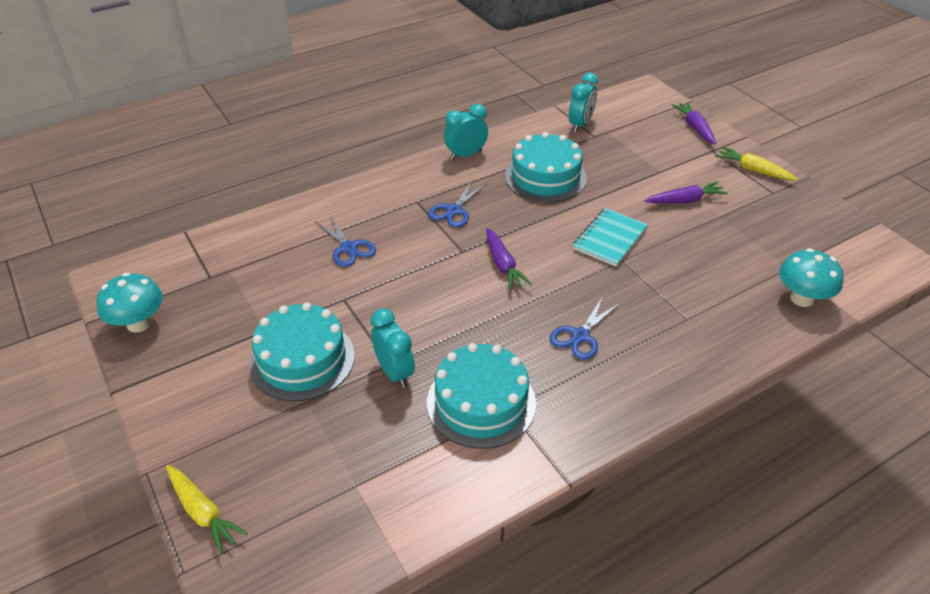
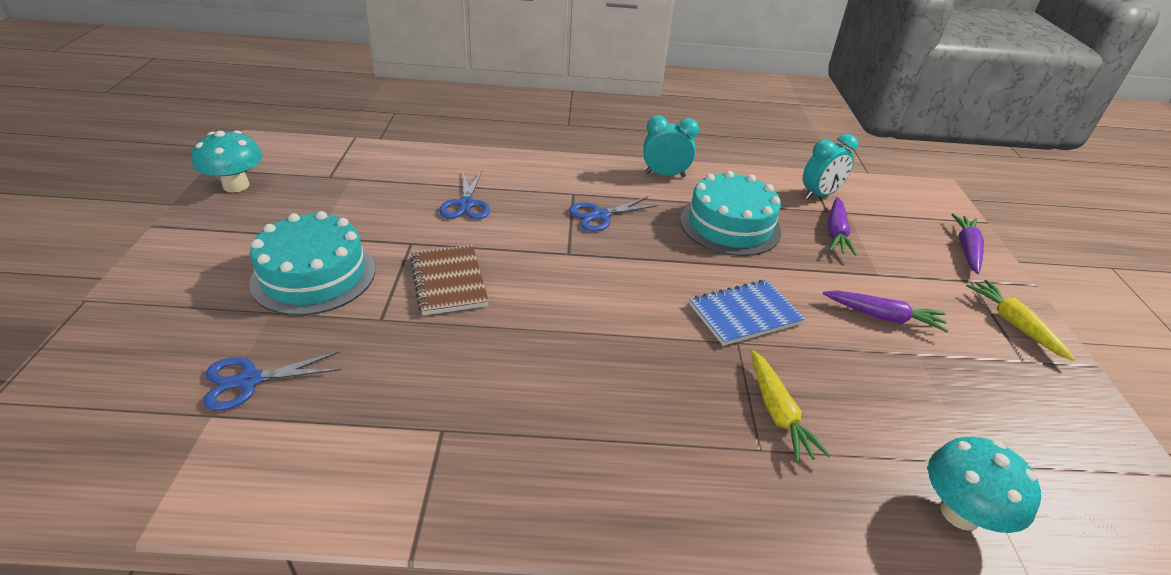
camera: 30 degrees right, 5 degrees down
(203, 512) = (73, 359): yellow carrot -> yellow carrot (778, 412)
(394, 372) = (375, 329): turquoise clock -> none
(405, 313) = (449, 281): none -> brown notebook
(481, 402) = (420, 406): turquoise cake -> none
(503, 265) = (595, 285): purple carrot -> purple carrot (836, 233)
(580, 336) = (603, 397): blue scissors -> blue scissors (249, 381)
(610, 239) = (745, 314): turquoise notebook -> blue notebook

